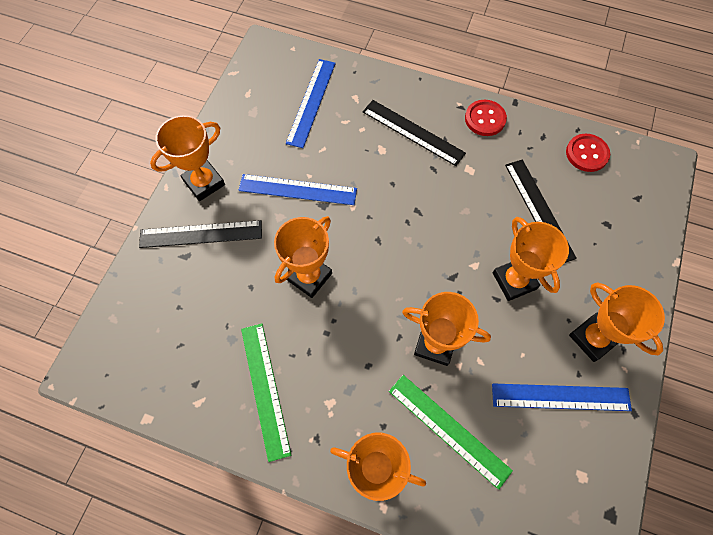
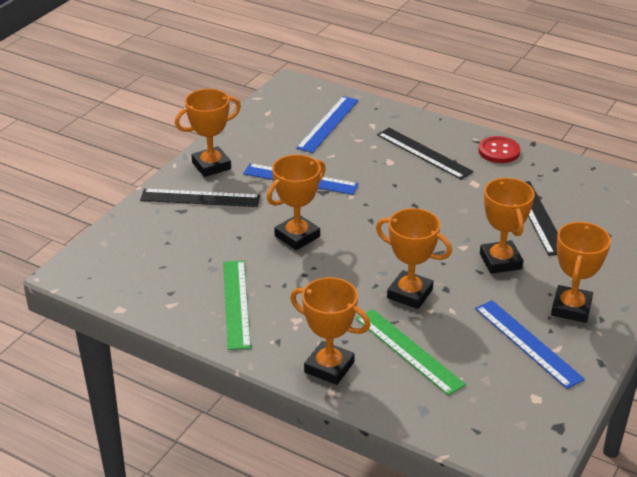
camera: 10 degrees right, 30 degrees down
(560, 397) = (527, 343): blue ruler -> blue ruler turned 45 degrees clockwise
(586, 154) = (598, 184): red button -> none
(593, 338) = (571, 308): orange trophy -> orange trophy turned 45 degrees clockwise

